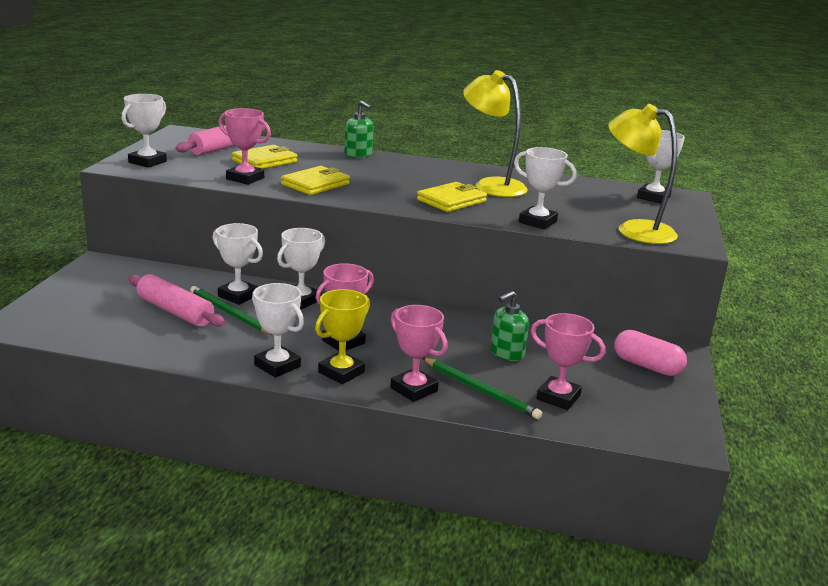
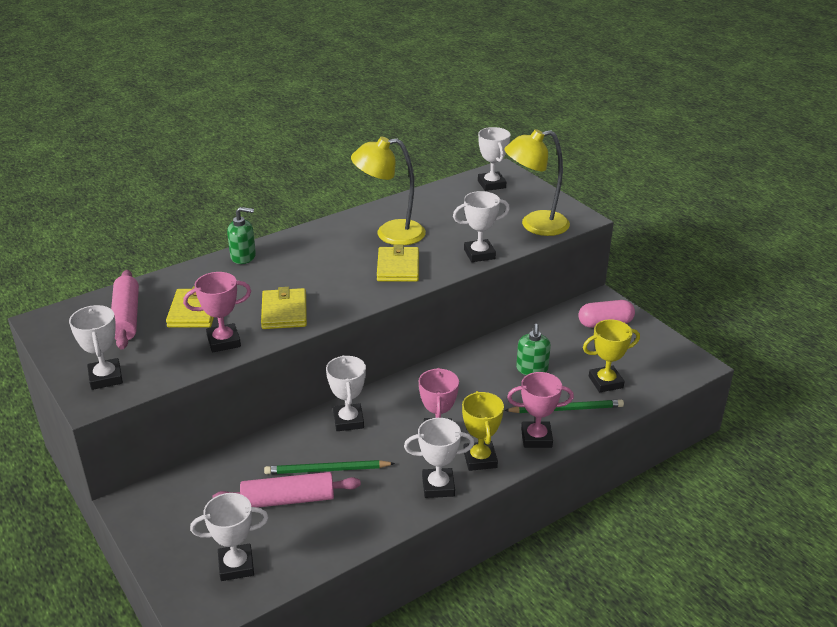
camera: 45 degrees left, 10 degrees up
(238, 296) = (301, 450): white trophy -> white trophy (236, 565)
(558, 397) = (605, 382): pink trophy -> yellow trophy

